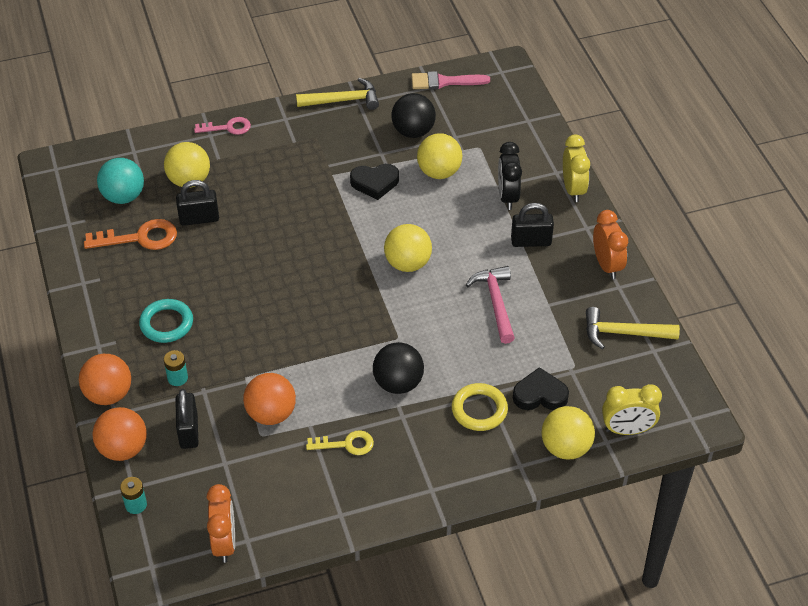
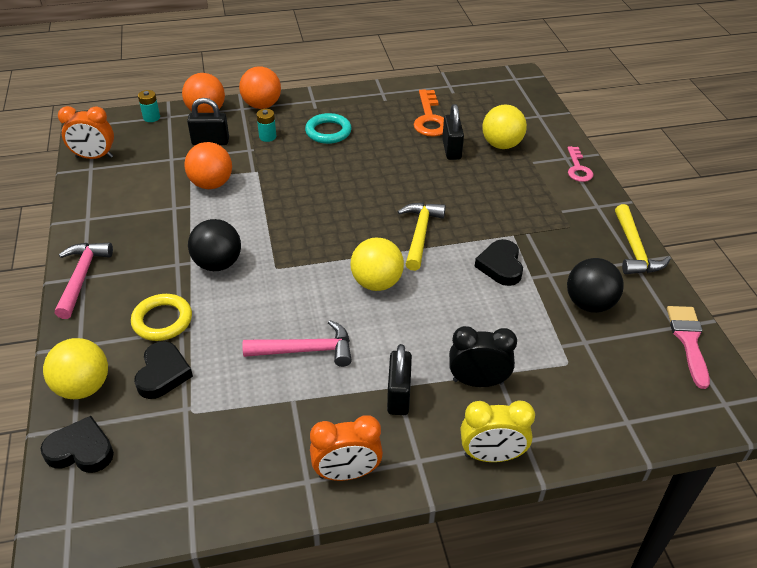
camera: 95 degrees right, 5 degrees down
(123, 196) = (481, 110): turquoise ball -> none
(346, 444) = (160, 226): yellow key -> none
(432, 491) = (81, 277): none -> pink hammer
(439, 172) = (520, 320): yellow ball -> none
(623, 333) = (227, 472): yellow hammer -> yellow hammer (420, 234)
(627, 430) = (81, 450): yellow clock -> black heart

